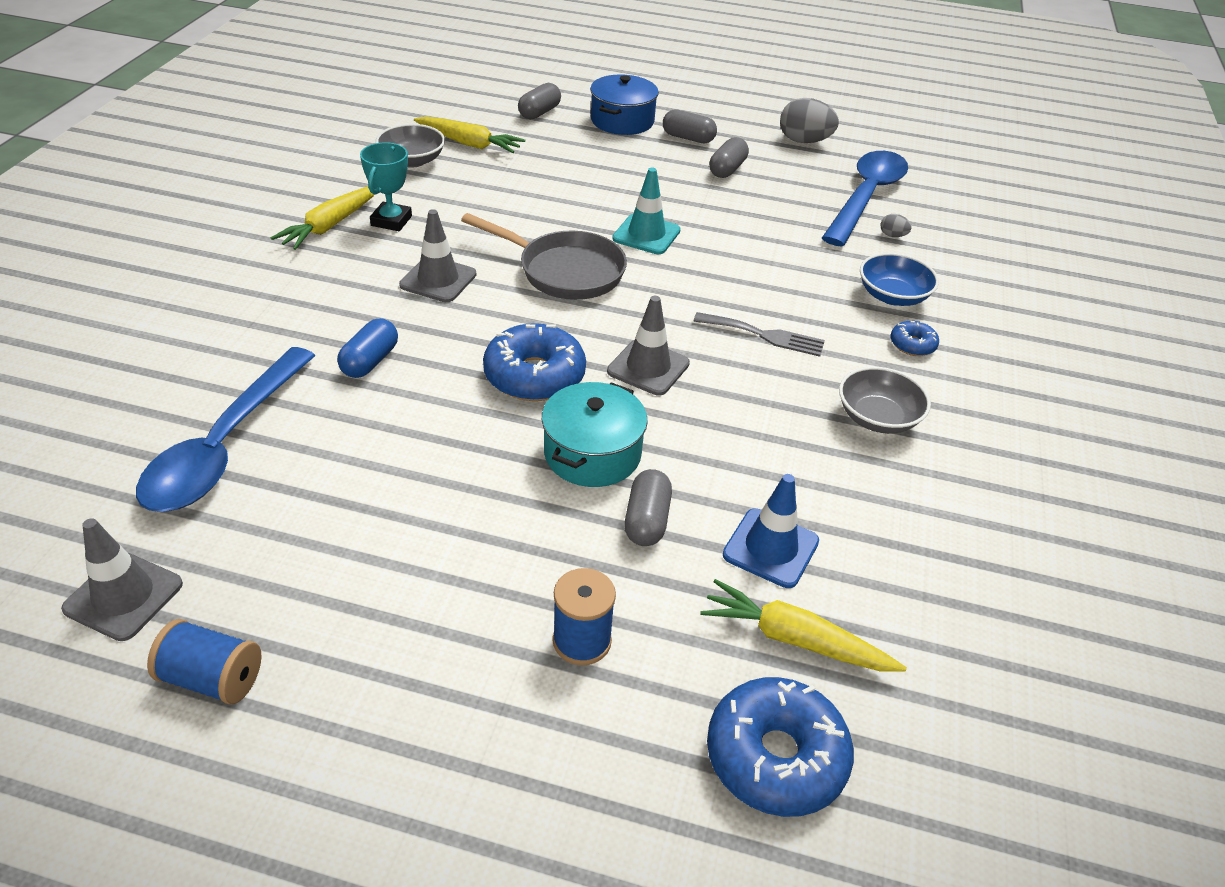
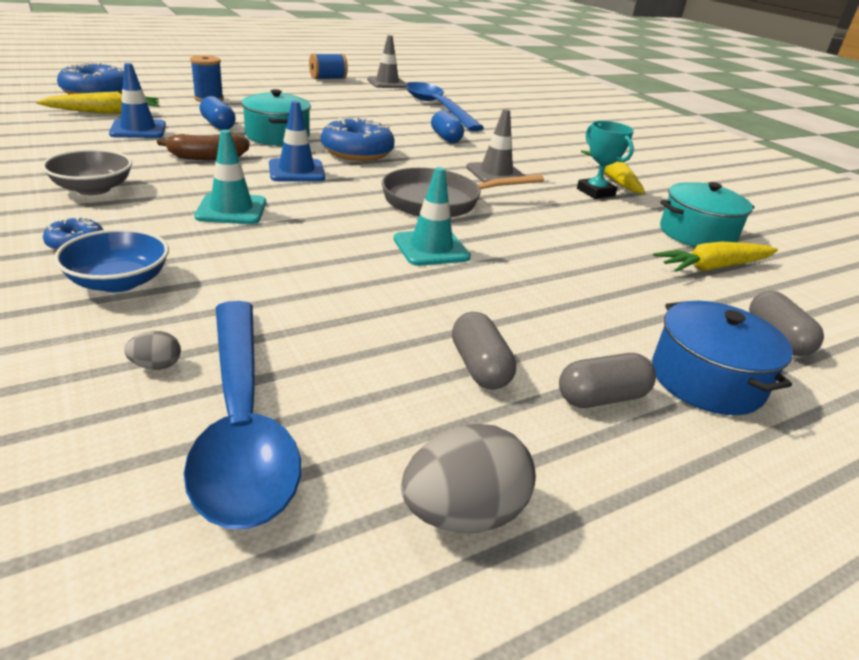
camera: 135 degrees right, 10 degrees down
(412, 160) = (697, 234): grey bowl -> turquoise pot
(647, 520) = (218, 125): grey capsule -> blue capsule
(648, 367) = (296, 171): grey traffic cone -> blue traffic cone
(724, 434) = (208, 157): none -> brown banana
(764, 335) = (231, 209): grey fork -> turquoise traffic cone

